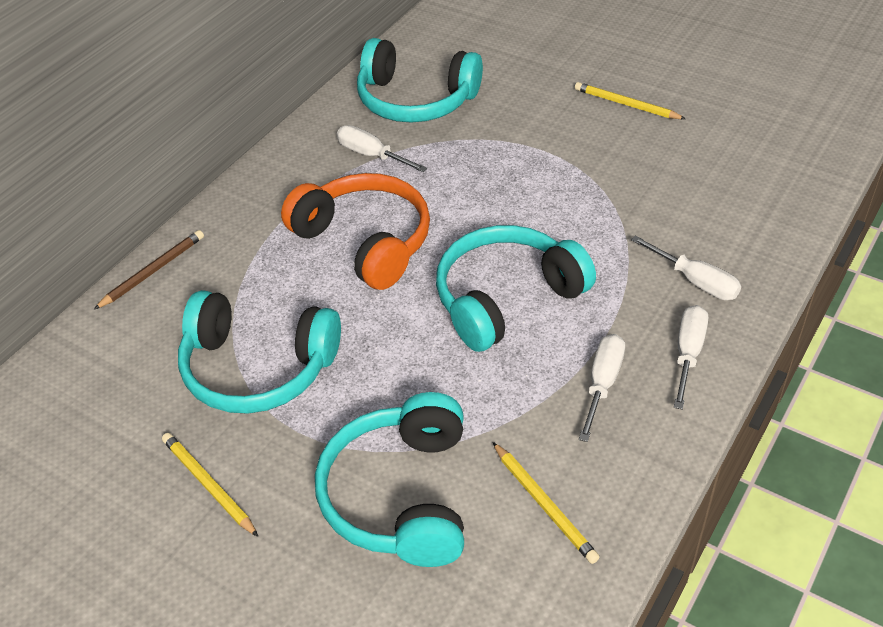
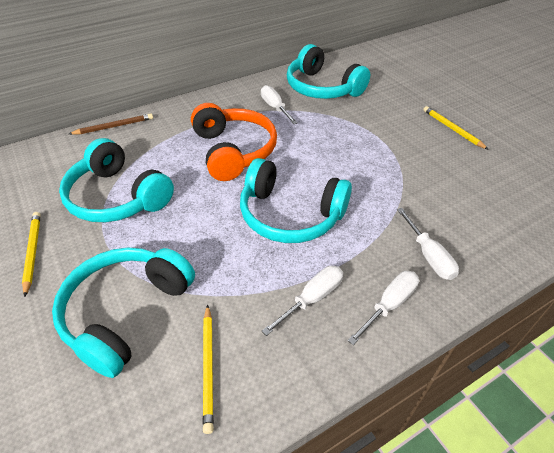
camera: 25 degrees right, 0 degrees up
(506, 298) = (290, 215): turquoise headphones -> turquoise headphones turned 150 degrees counterclockwise

